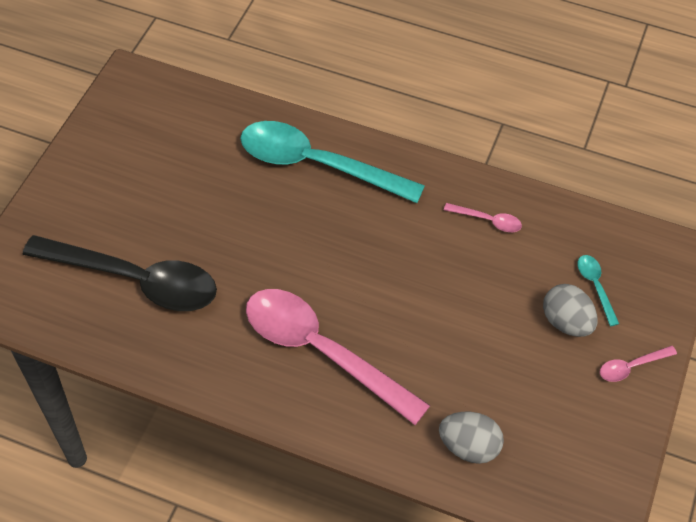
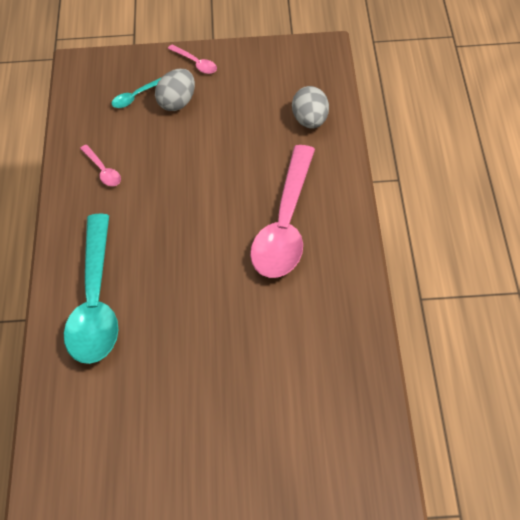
camera: 110 degrees left, 5 degrees down
(135, 280) = (294, 379): black spoon -> none
(488, 221) = (103, 171): pink spoon -> pink spoon turned 150 degrees clockwise

